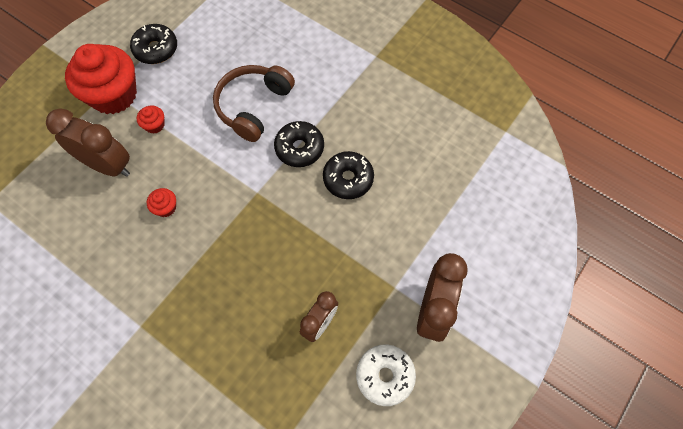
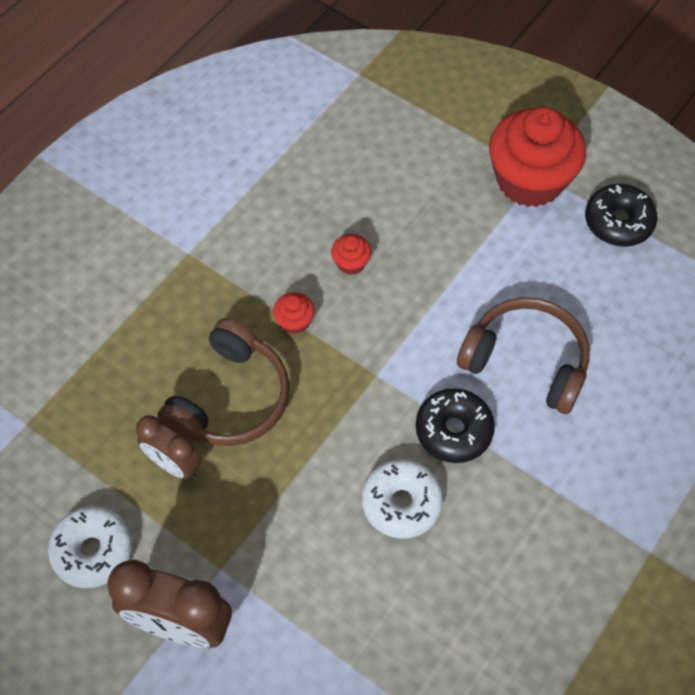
camera: 90 degrees right, 5 degrees down
(108, 165) = (414, 189): brown clock -> none
(155, 125) = (482, 235): red cupcake -> red cupcake (294, 321)
(270, 287) = (230, 398): none -> brown headphones
(348, 179) = (401, 503): black donut -> white donut

